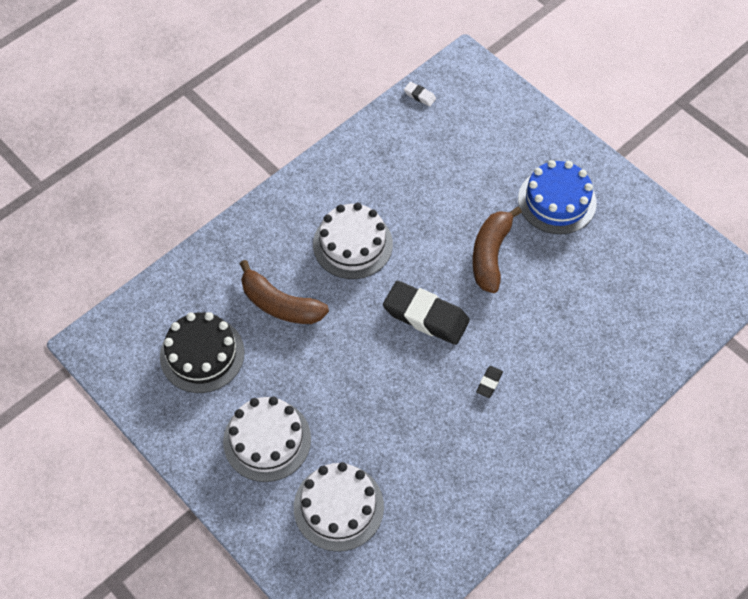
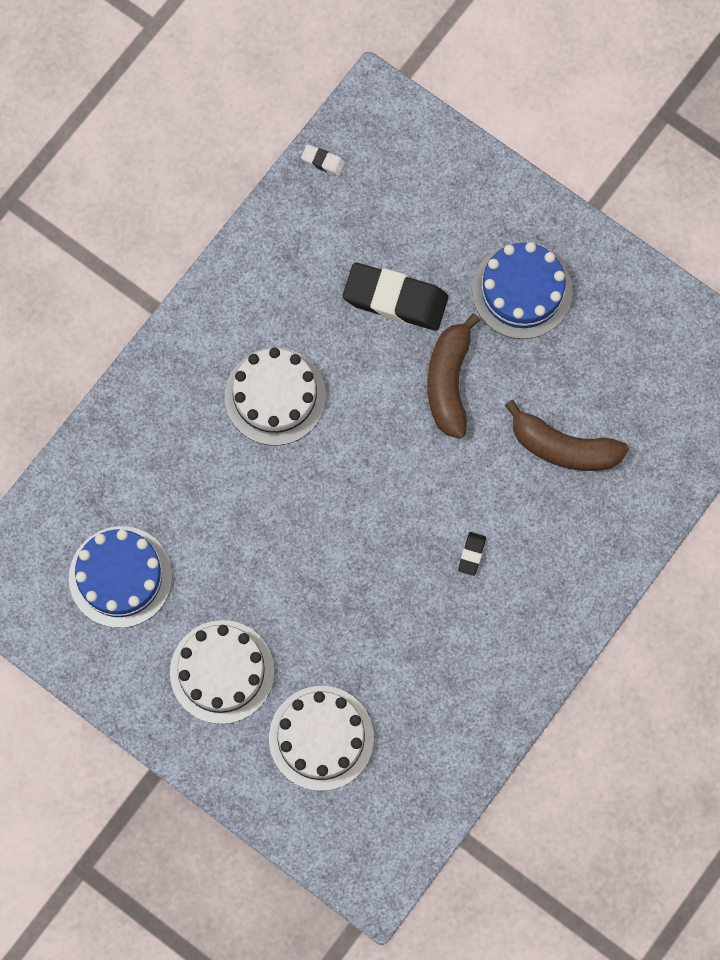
camera: 10 degrees left, 15 degrees up
(202, 354) = (120, 577): black cake -> blue cake
(280, 304) = (201, 494): brown banana -> brown banana (563, 447)
(426, 316) = (382, 480): black eraser -> black eraser (395, 299)

